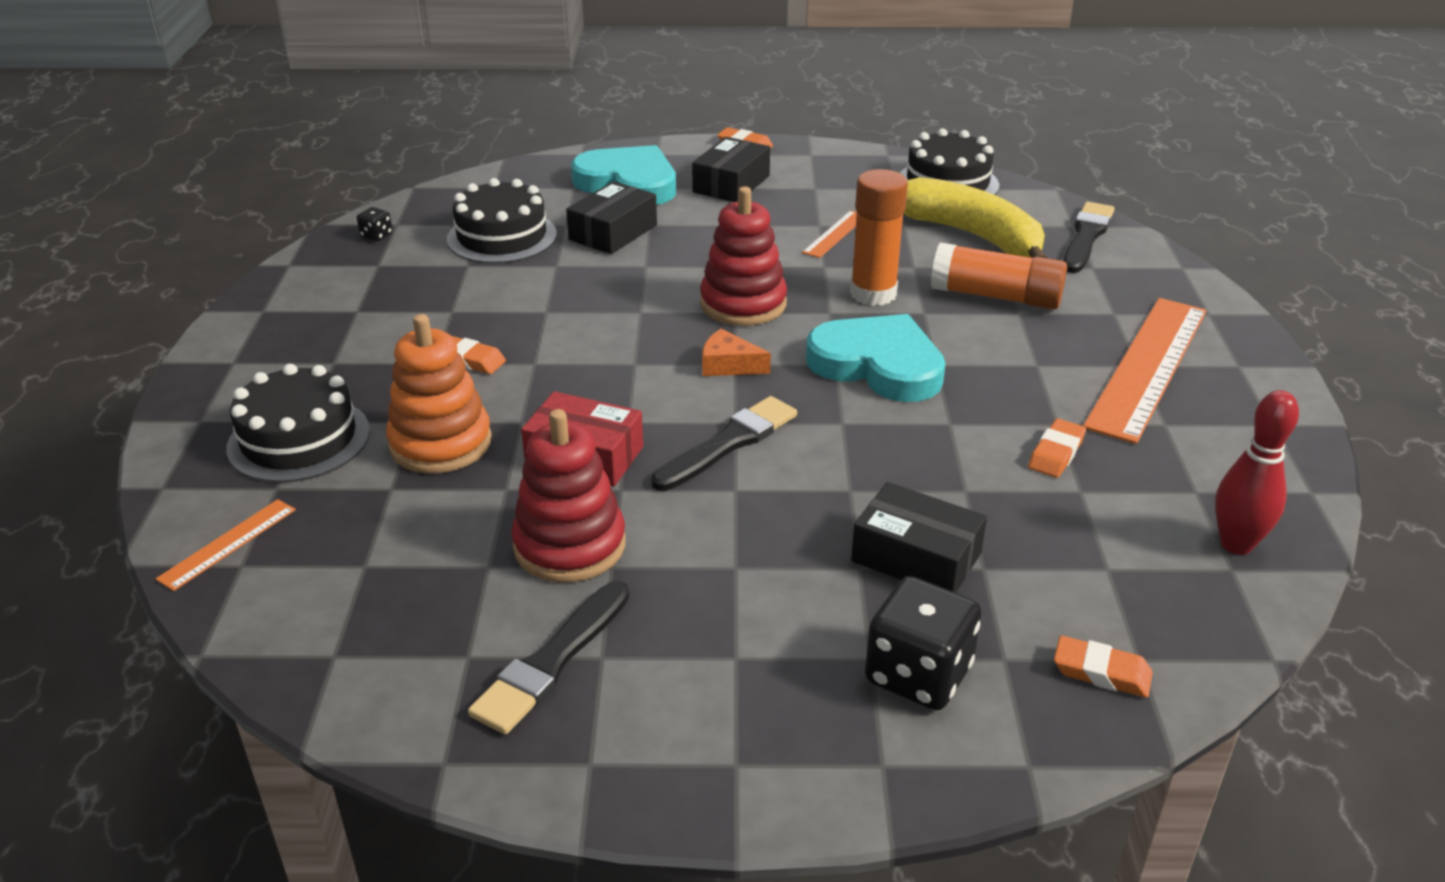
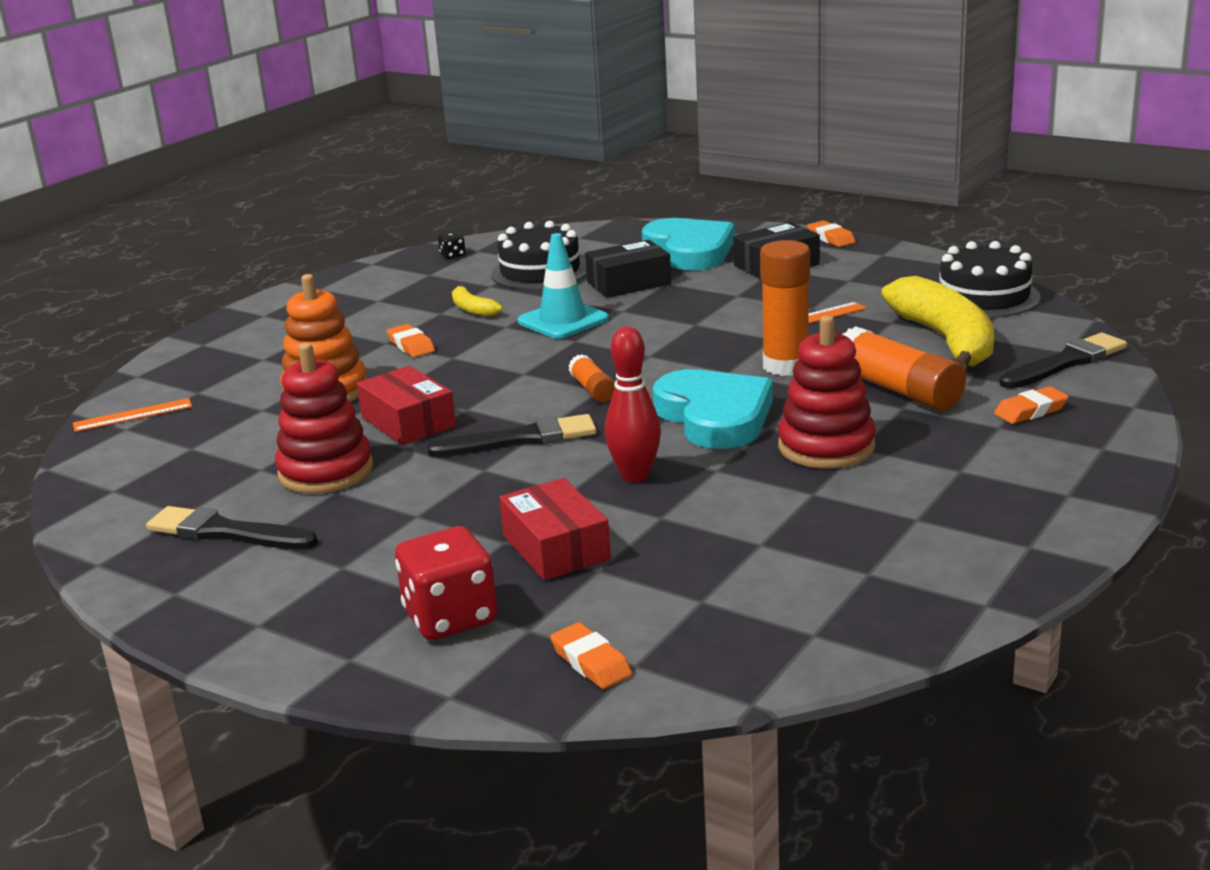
camera: 35 degrees right, 10 degrees down
(299, 439) = (244, 368): black cake -> none
(483, 298) = (472, 309): none -> yellow banana
(551, 662) = (226, 532): black brush -> black brush turned 45 degrees clockwise
(599, 291) = (563, 320): none -> turquoise traffic cone
(729, 365) = (593, 389): orange cheese -> orange glue stick
(743, 304) = (663, 351): red stacking toy -> red stacking toy (826, 447)
(916, 557) = (556, 548): black box -> red box
(918, 674) = (450, 617): black dice -> red dice
(1056, 453) = (778, 513): orange eraser -> orange eraser (1030, 411)
(1148, 366) = (968, 473): orange ruler -> none
(1236, 544) = (846, 619): red bowling pin -> red bowling pin (635, 476)

